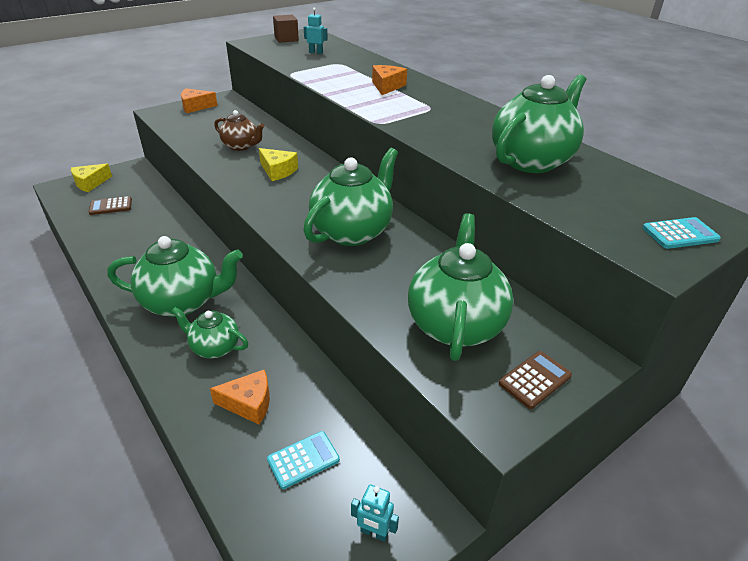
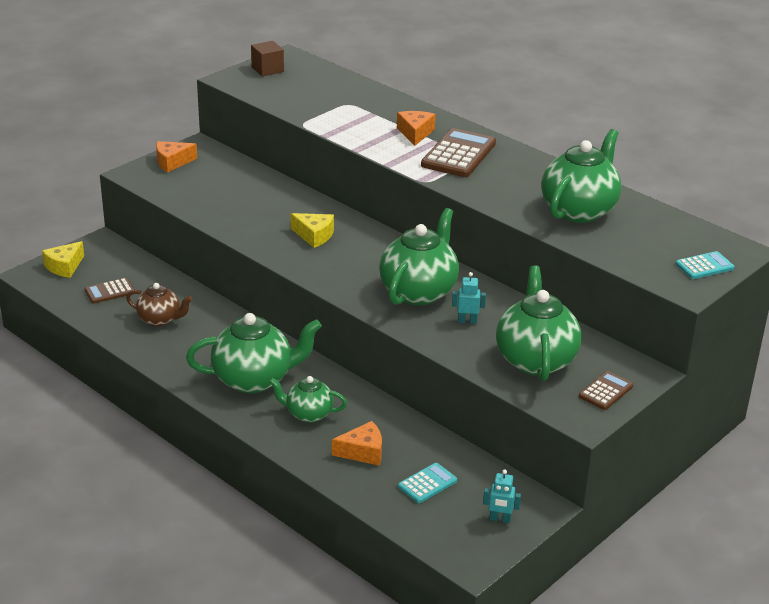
camera: 10 degrees left, 5 degrees down
(241, 146) = (258, 210): brown teapot -> brown teapot (160, 319)
(316, 52) = (314, 89): turquoise robot -> turquoise robot (467, 321)
(420, 104) = (458, 154): none -> brown calculator

